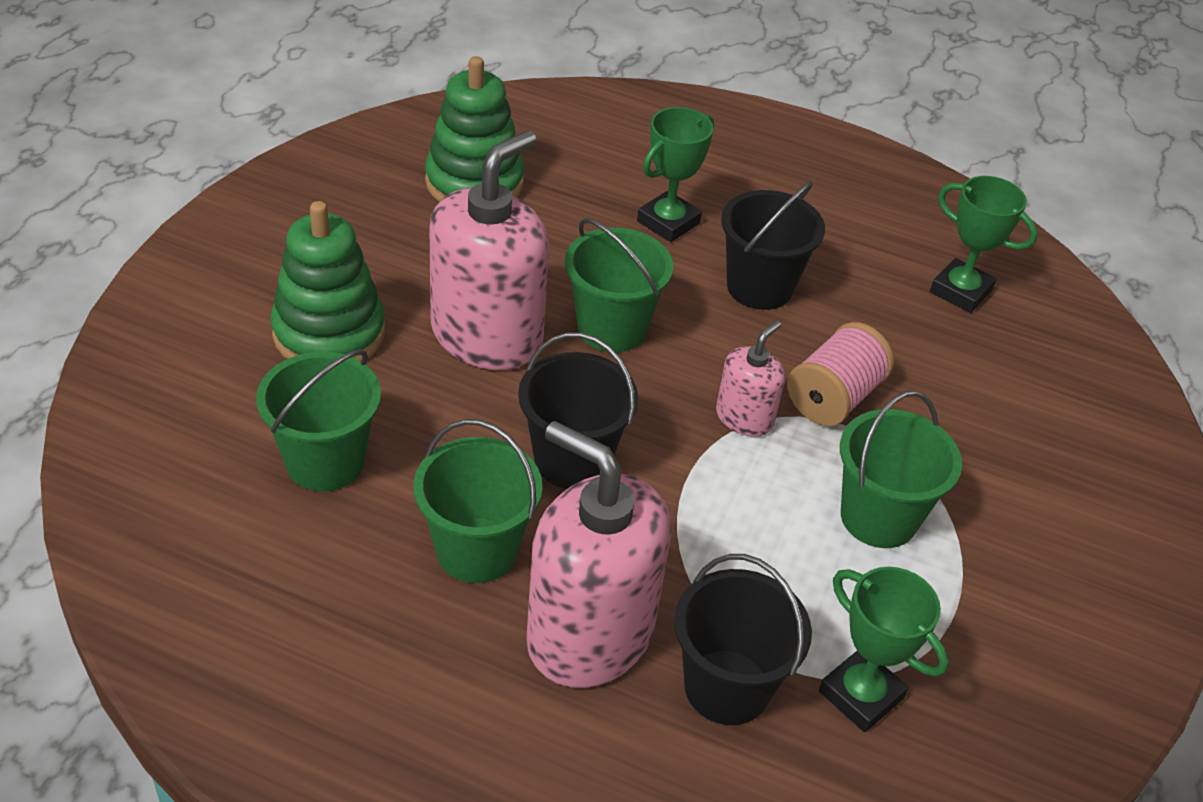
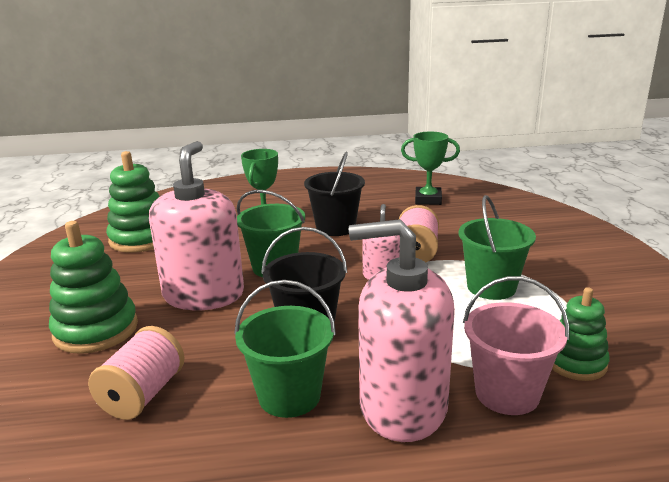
camera: 25 degrees left, 20 degrees down
(325, 462) = (143, 395): green bucket -> pink spool
(727, 687) = (507, 393): black bucket -> pink bucket
(861, 695) = (575, 362): green trophy -> green stacking toy

